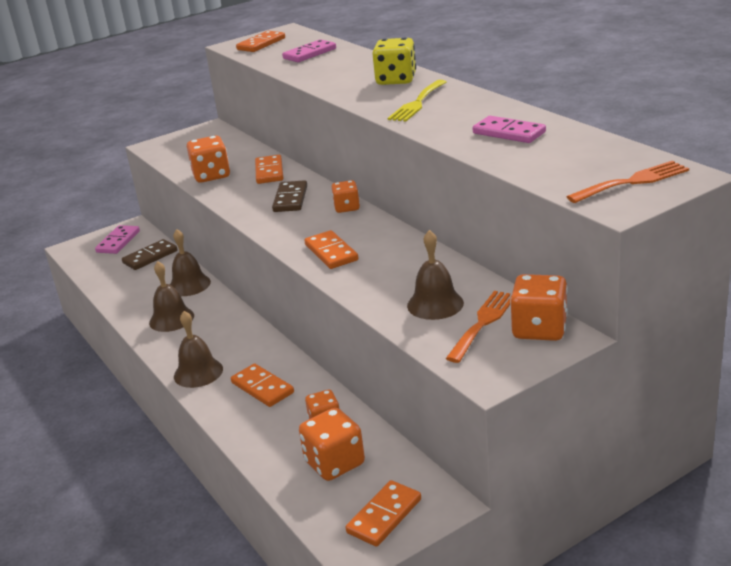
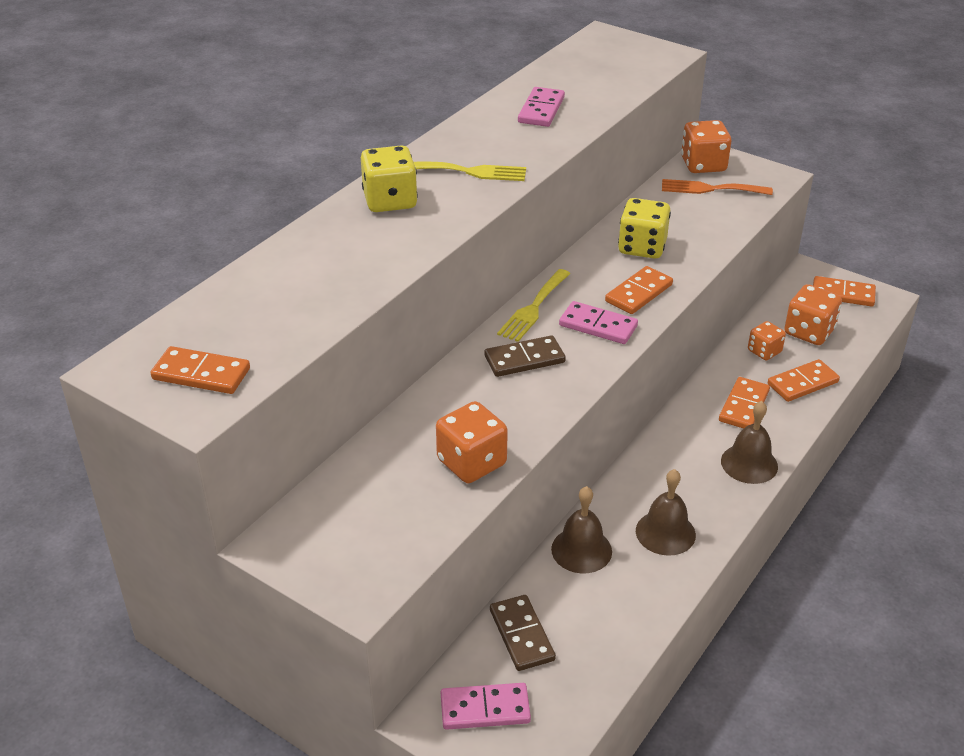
camera: 115 degrees left, 10 degrees up
(150, 257) = (521, 635): brown domino -> brown domino turned 45 degrees clockwise
(269, 172) = (447, 405): orange domino -> orange domino (803, 383)
(309, 54) = (267, 302): pink domino -> pink domino (598, 326)
(347, 208) = (533, 308): orange dice -> yellow fork
(398, 265) = (642, 247): none -> yellow dice
(435, 304) = (697, 215): brown bell -> none
(633, 182) = (624, 51): orange fork -> none

